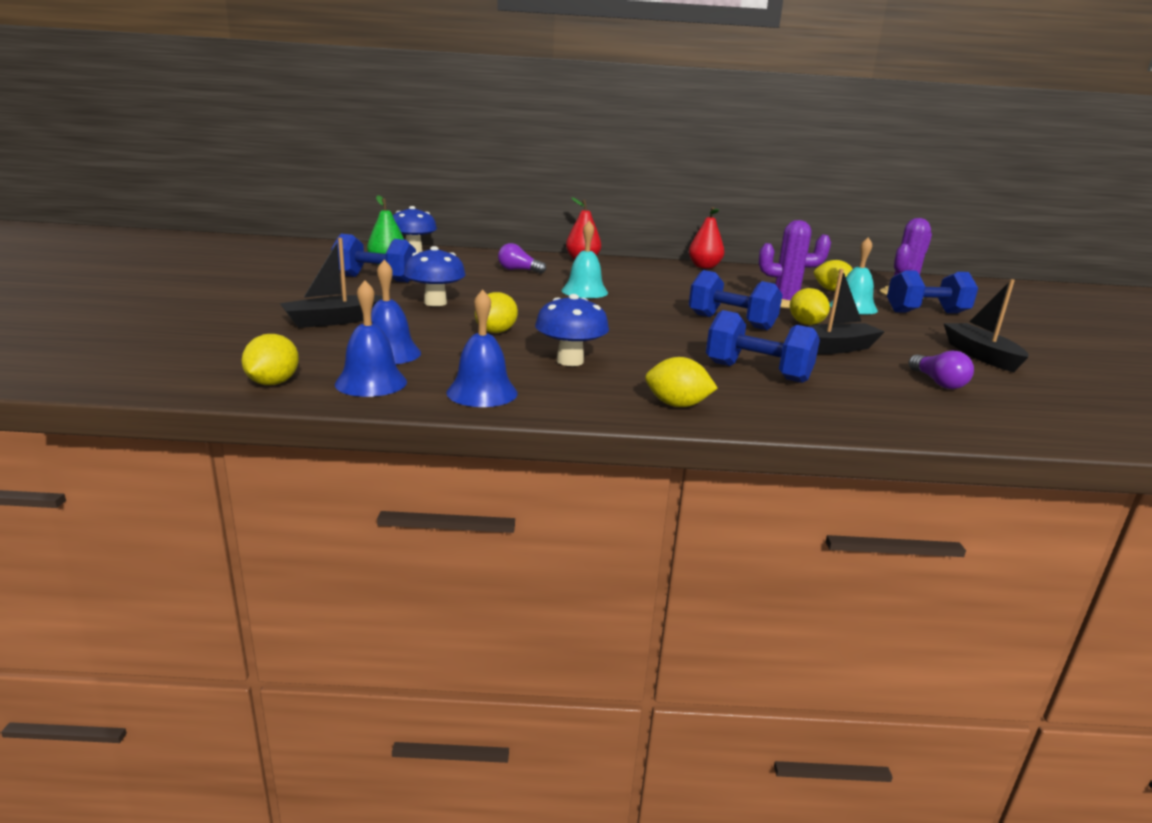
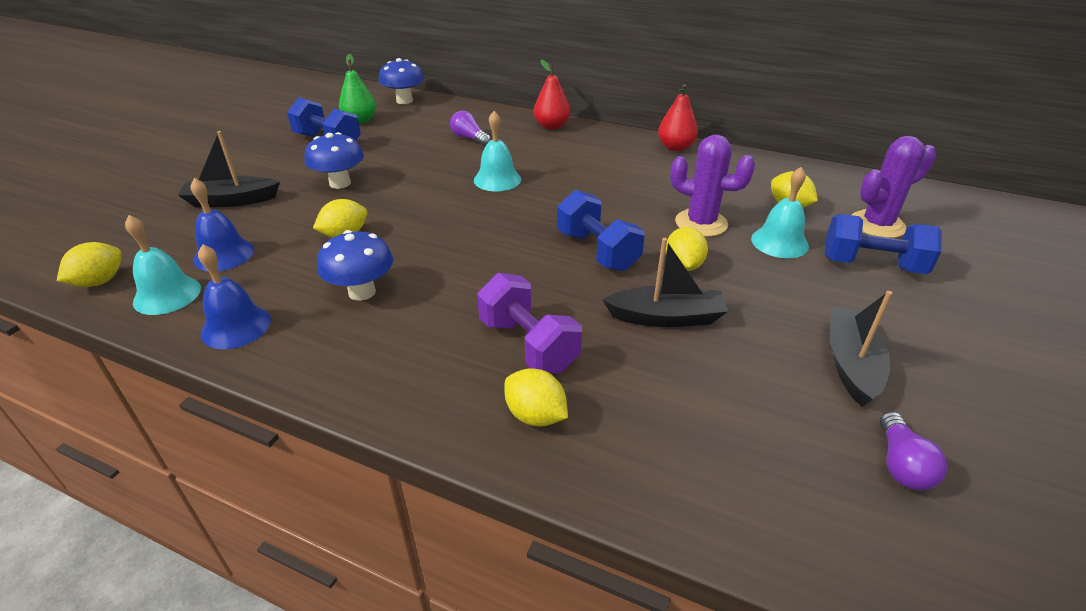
camera: 25 degrees right, 15 degrees up
(371, 383) = (167, 295): blue bell -> turquoise bell
(677, 405) = (385, 383): yellow lemon -> yellow lemon (535, 415)
(757, 372) = (528, 345): blue dumbbell -> purple dumbbell
(938, 382) = (727, 406): purple light bulb -> purple light bulb (901, 464)

